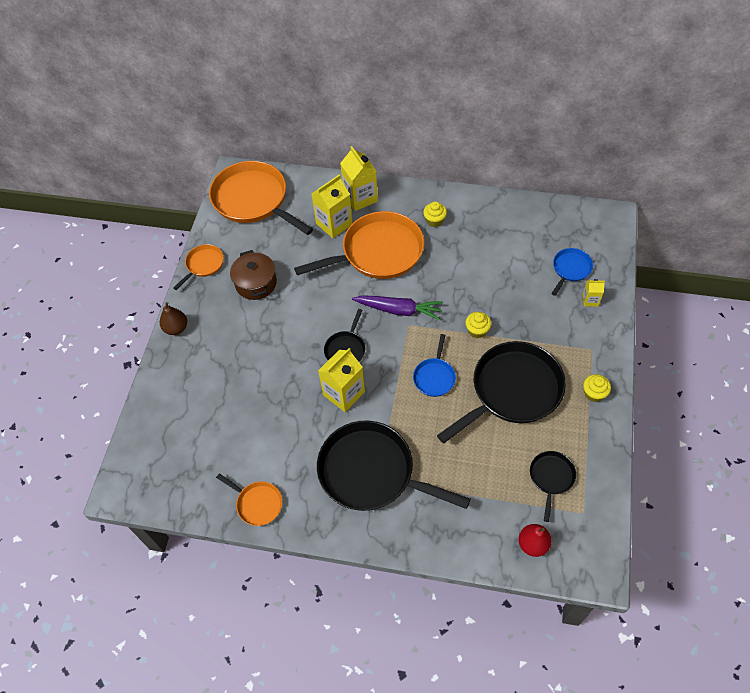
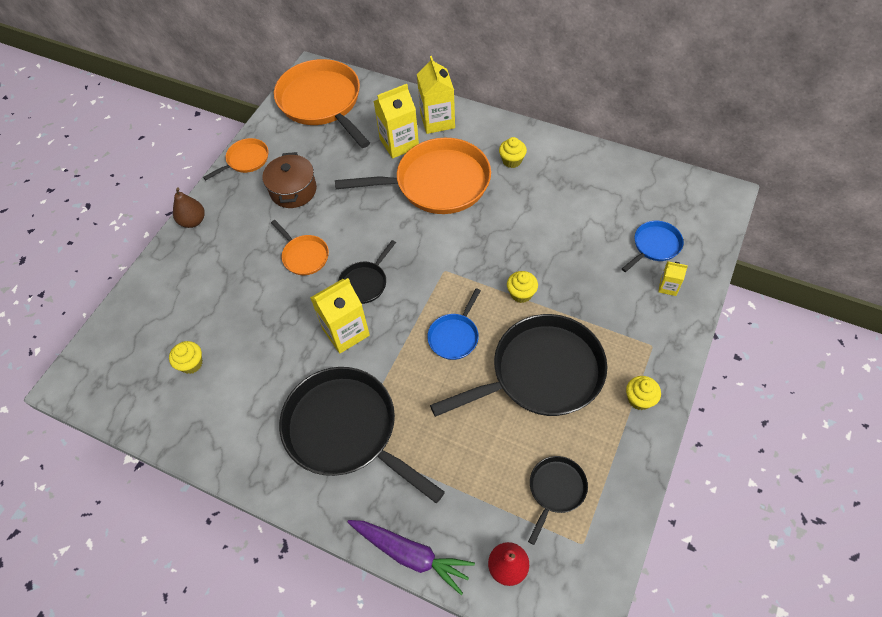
camera: 15 degrees right, 0 degrees up
(221, 449) = (191, 364): none -> yellow cupcake
(257, 503) = (207, 435): orange pan -> orange pan (304, 256)
(398, 310) = (439, 251): purple carrot -> purple carrot (410, 554)

